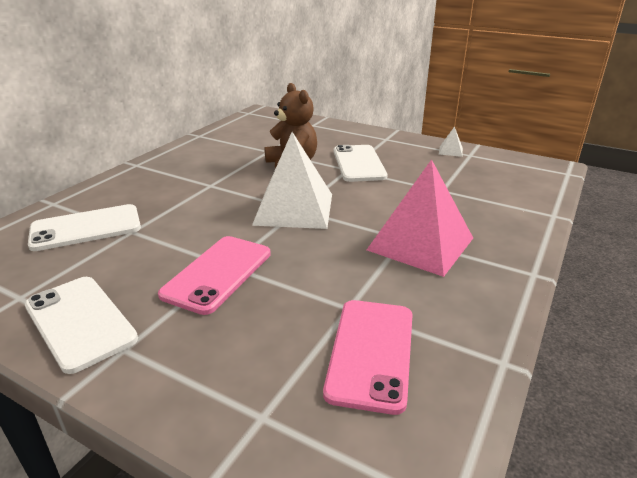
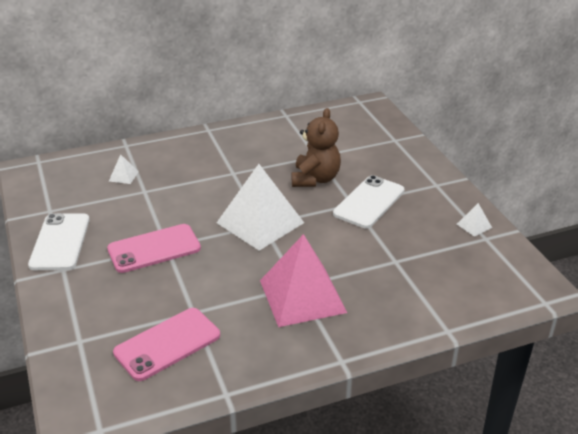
camera: 40 degrees right, 5 degrees up
(86, 228) = (123, 176): white phone -> white pyramid

